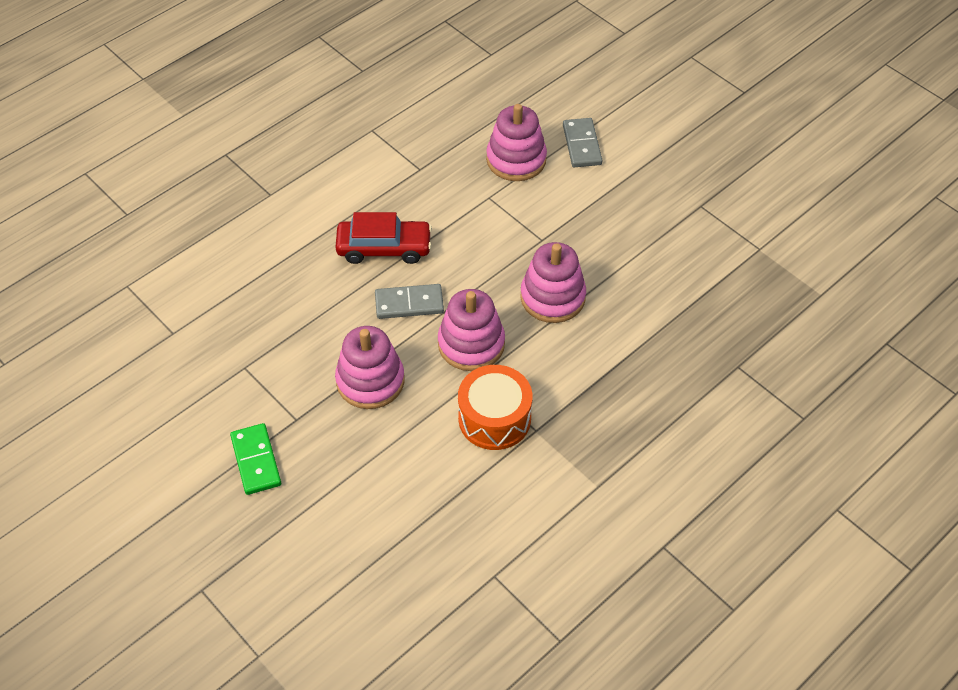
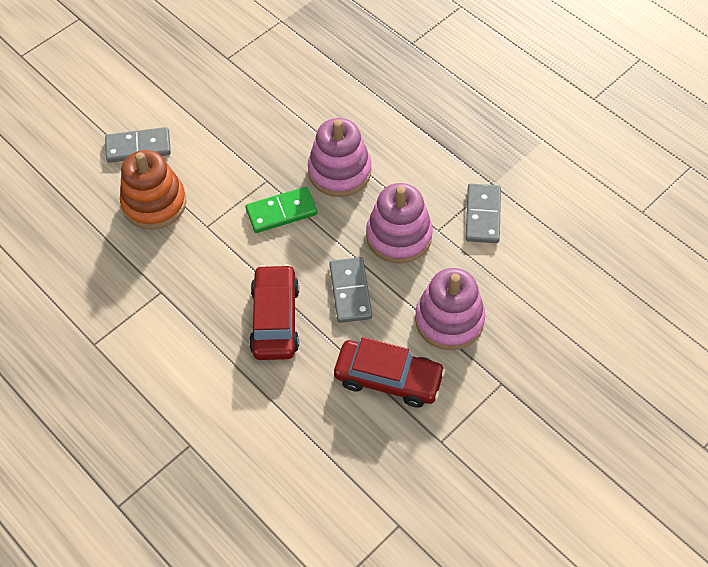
camera: 90 degrees left, 5 degrees up
(256, 461) = (555, 416): green domino -> green domino (281, 212)
(313, 330) = (388, 378): none -> red car
(494, 418) = (483, 215): orange drum -> grey domino
(516, 159) = (154, 203): pink stacking toy -> orange stacking toy

